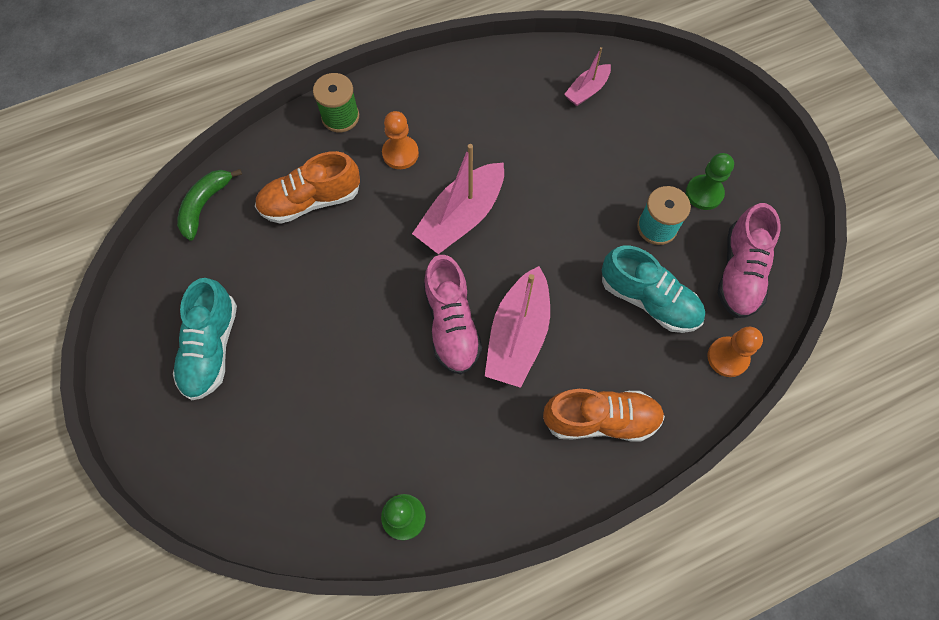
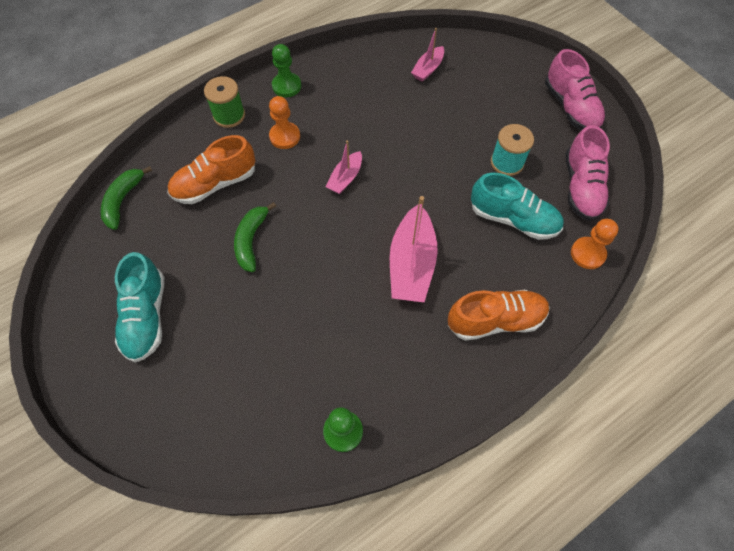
camera: 10 degrees left, 5 degrees down
(340, 277) = (251, 240): none -> green banana
(451, 324) = (353, 263): pink shoe -> pink shoe (570, 107)
(461, 217) = (345, 178): pink boat -> pink boat, size x0.55
(704, 193) = (538, 132): green pawn -> green pawn (286, 86)

